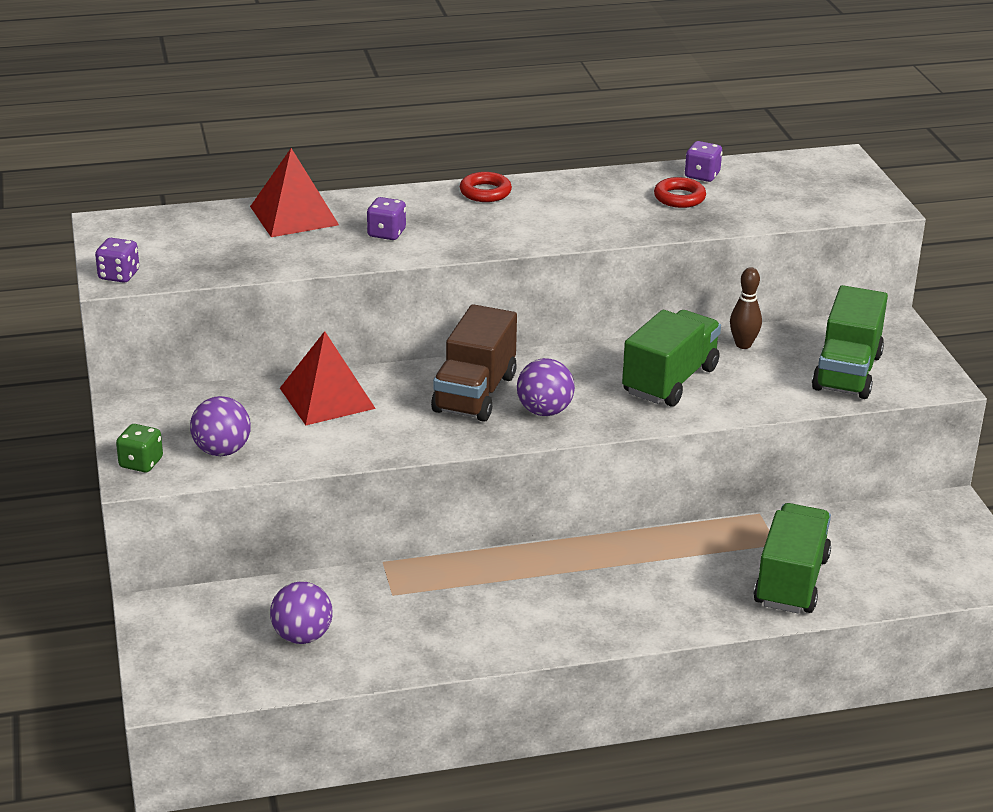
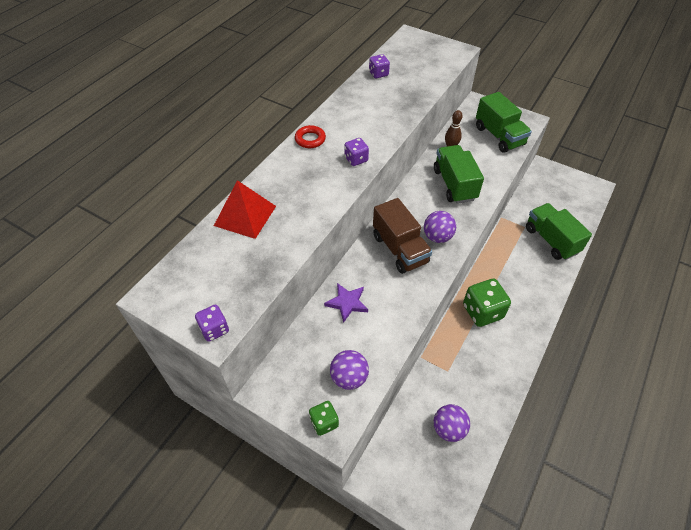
camera: 45 degrees left, 20 degrees up
(327, 398) = (347, 303): red pyramid -> purple star
(386, 233) = (306, 195): purple dice -> purple dice (356, 159)
(540, 578) = (482, 312): none -> green dice
(679, 198) = (389, 91): red ring -> none

